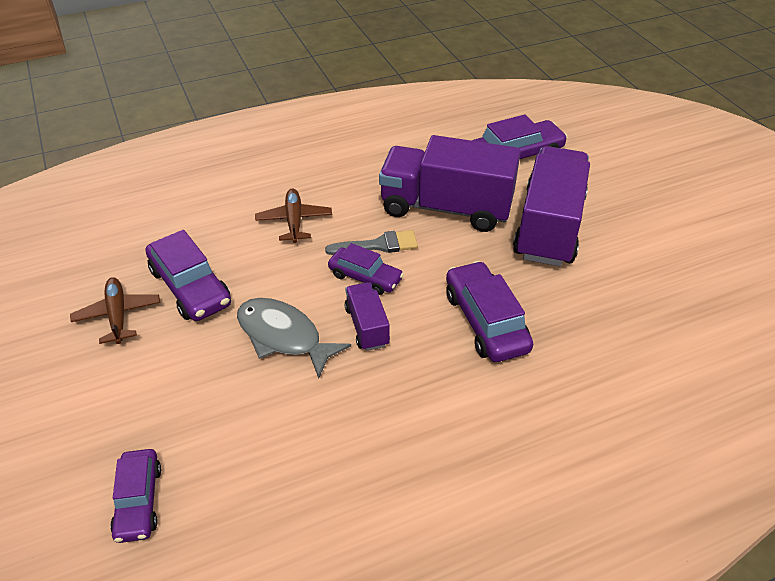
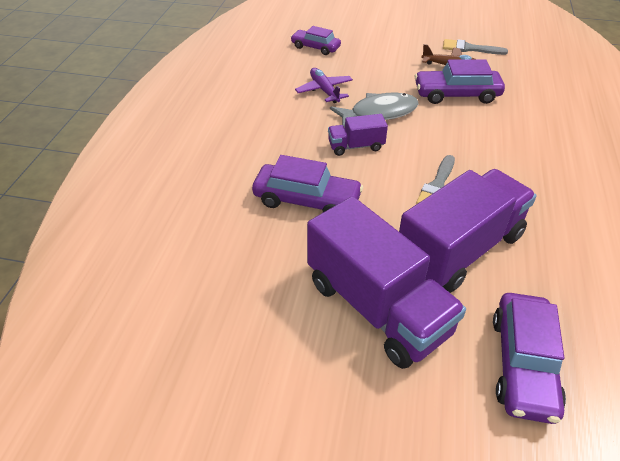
camera: 125 degrees right, 0 degrees up
(48, 315) = (469, 48): none -> grey brush
(268, 416) = (324, 90): none -> purple plane
(294, 221) = (501, 157): brown plane -> none
(365, 277) = (405, 165): purple car -> none
(367, 326) = (356, 146): purple truck -> purple truck turned 150 degrees clockwise

